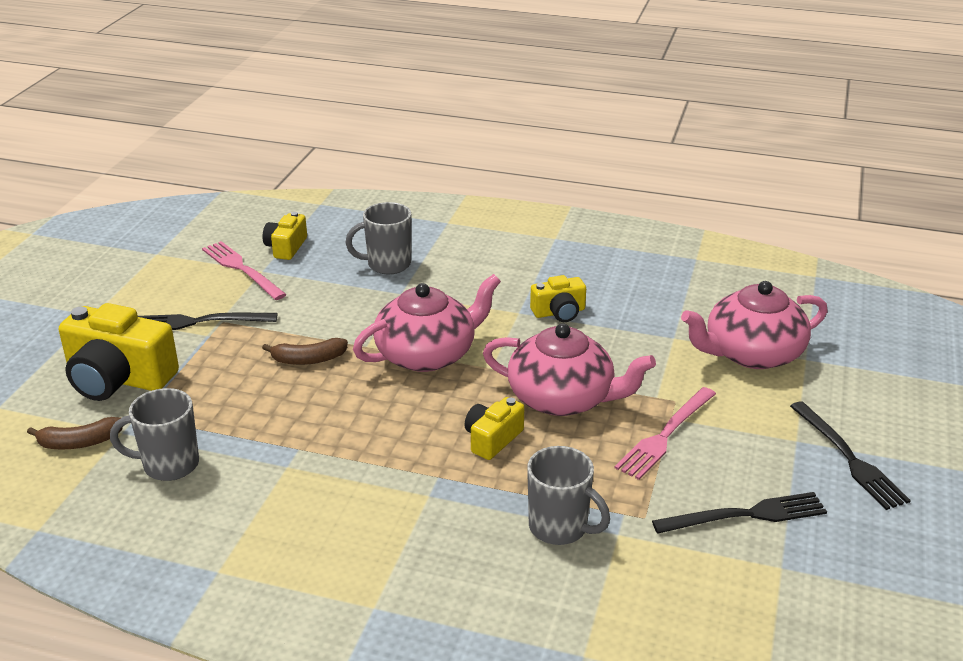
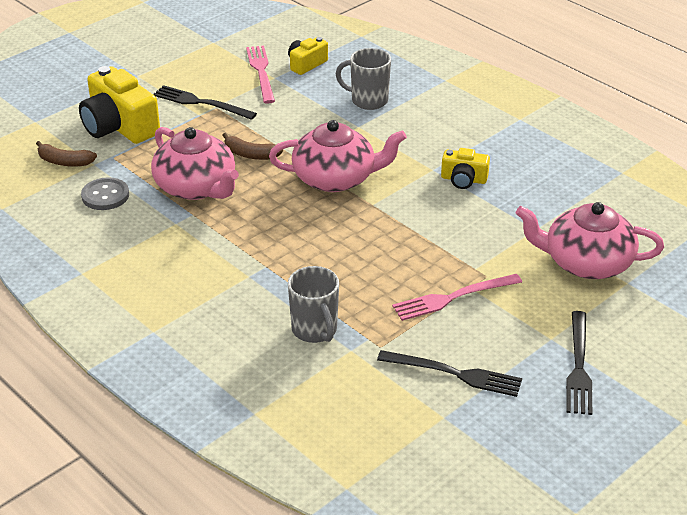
camera: 30 degrees right, 5 degrees up
(169, 465) = (105, 195): grey mug -> grey button
(492, 439) = (325, 255): yellow camera -> none
(562, 398) = (403, 244): pink teapot -> pink teapot (196, 187)

